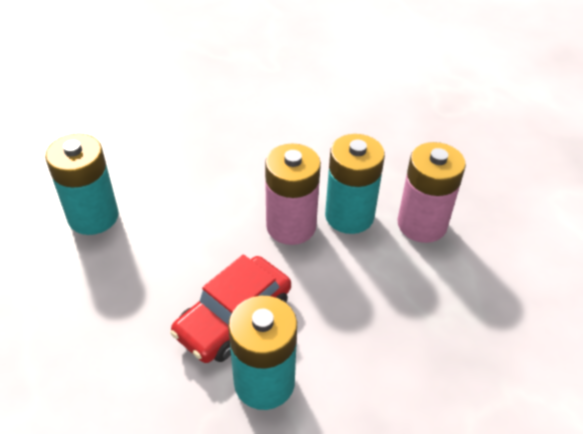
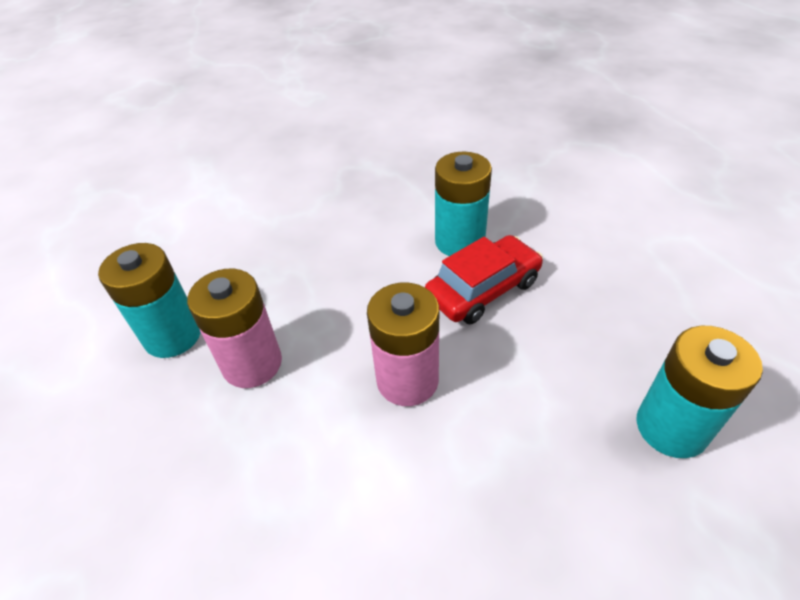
camera: 165 degrees left, 0 degrees up
(349, 216) = (332, 386): turquoise battery -> turquoise battery (173, 336)

